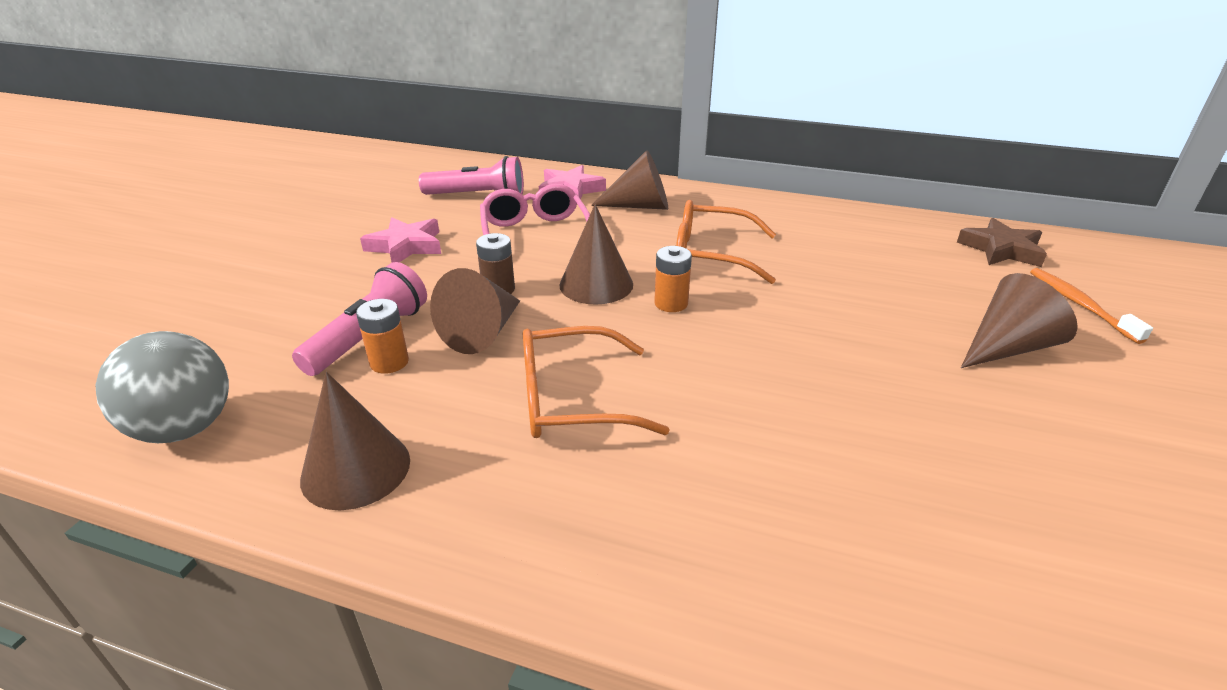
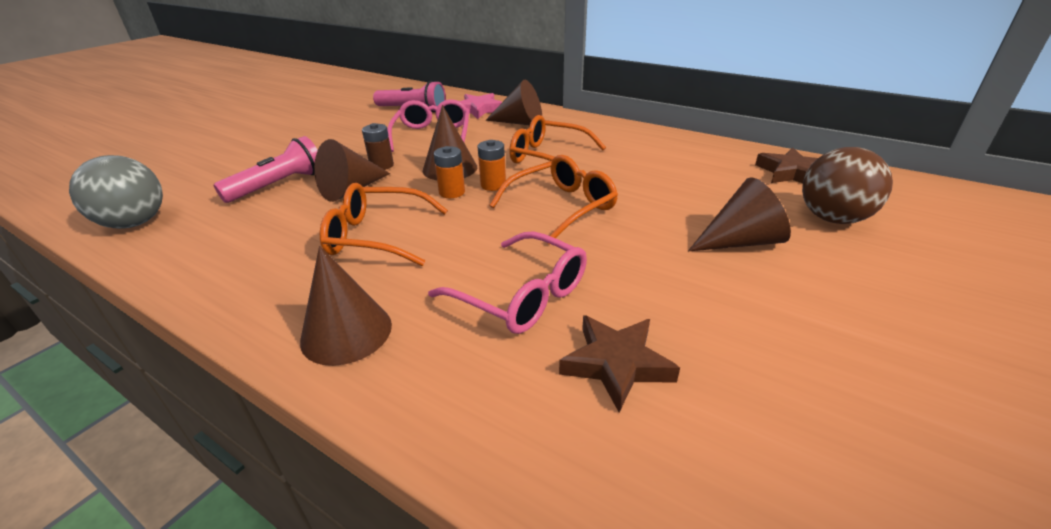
camera: 15 degrees right, 0 degrees up
(356, 469) = (210, 259): brown cone -> brown cone (346, 332)
(389, 362) = (279, 201): orange battery -> orange battery (452, 192)
(406, 246) = (343, 135): pink star -> none
(778, 325) = (562, 207): none -> orange glasses
(817, 457) = (522, 295): none -> pink glasses
(983, 529) = (616, 364): none -> brown star
(1080, 305) = (832, 218): orange toothbrush -> brown ball

